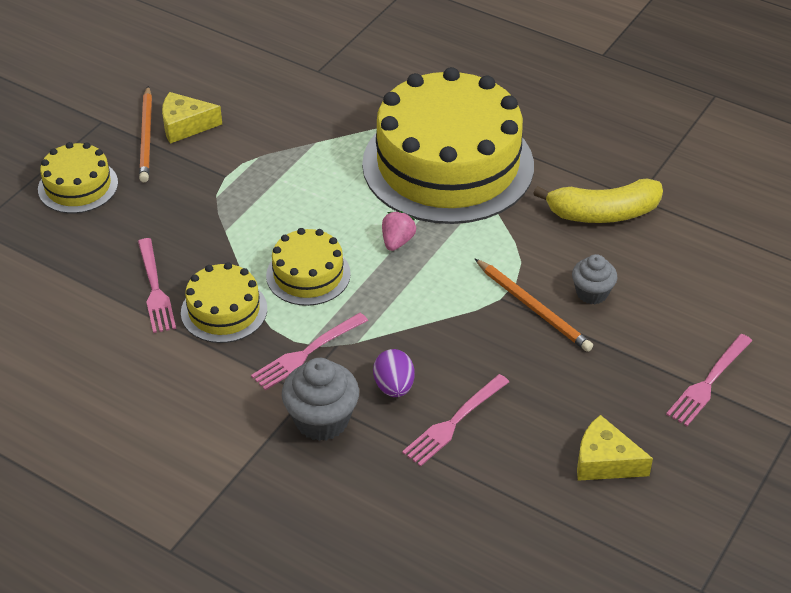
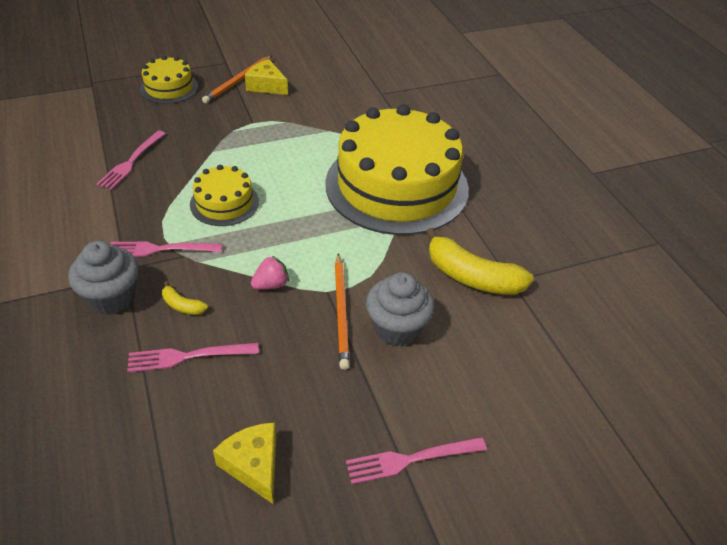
camera: 35 degrees right, 0 degrees up
(224, 310) = (150, 195): yellow cake -> none
(394, 387) = (182, 305): purple egg -> yellow banana
(397, 241) = (304, 214): pink strawberry -> pink strawberry (271, 284)
(592, 293) = (397, 328): grey cupcake -> grey cupcake, size x1.57

